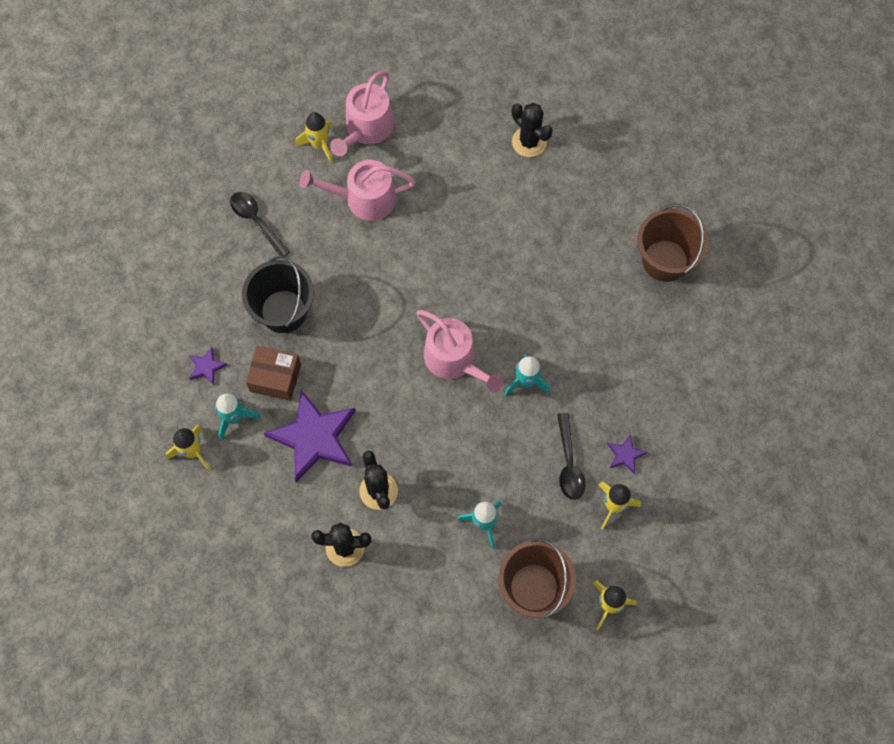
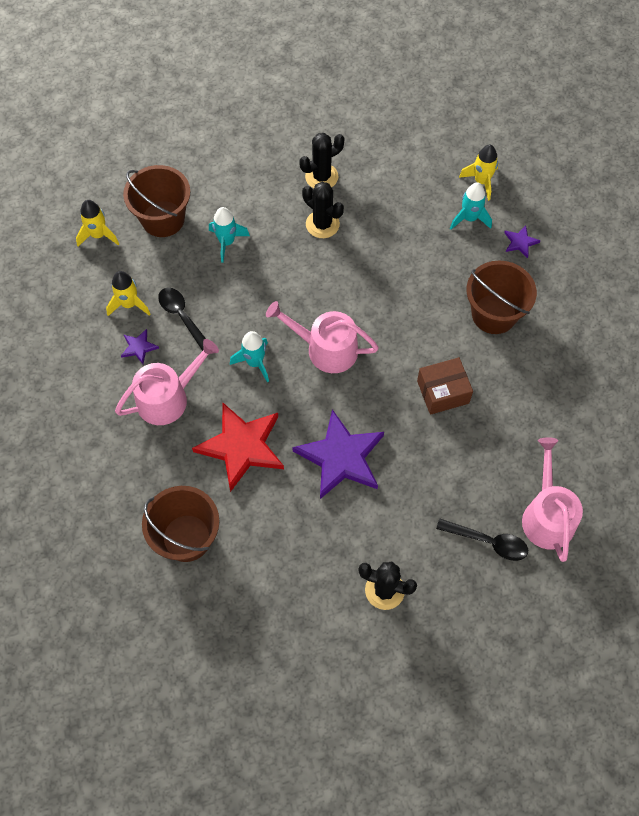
camera: 150 degrees right, 5 degrees down
(256, 222) = (575, 375): black spoon -> black spoon (488, 542)
(275, 378) = (460, 261): brown box -> brown box (443, 392)
(283, 311) = (494, 314): black bucket -> brown bucket
(314, 437) = (398, 236): purple star -> purple star (341, 457)
(319, 145) = (577, 475): yellow rocket -> none
(364, 199) = (499, 446): pink watering can -> pink watering can (168, 398)
(579, 311) = (242, 446): none -> red star

